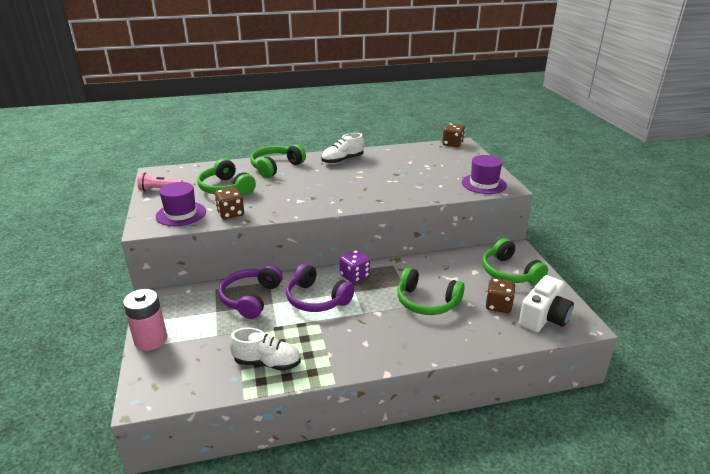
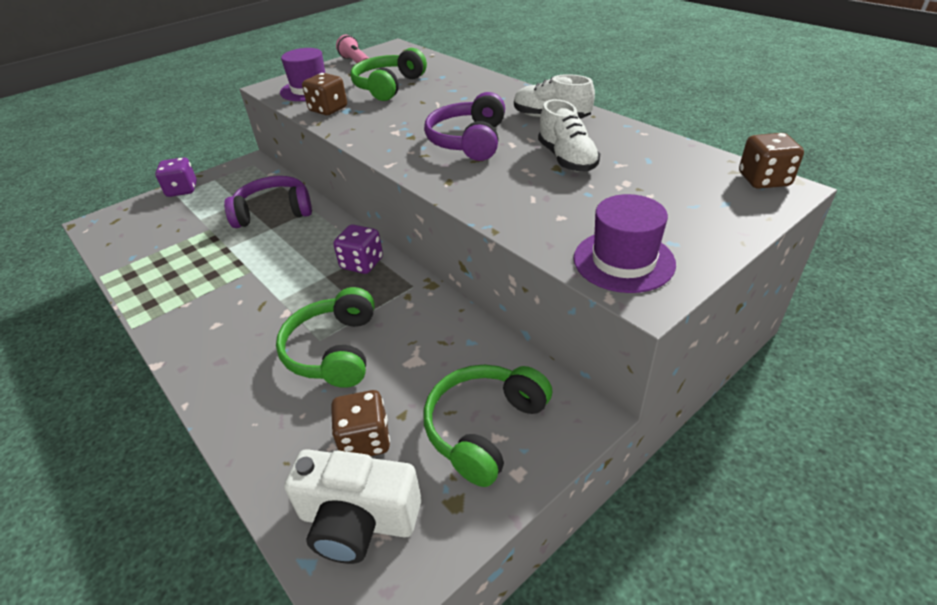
camera: 65 degrees right, 10 degrees up
(151, 340) = (182, 190): pink battery -> purple dice
(267, 363) = (160, 267): white shoe -> white shoe (567, 159)
(276, 167) = (475, 89): green headphones -> none
(316, 299) = (293, 254): purple headphones -> purple headphones (468, 141)

